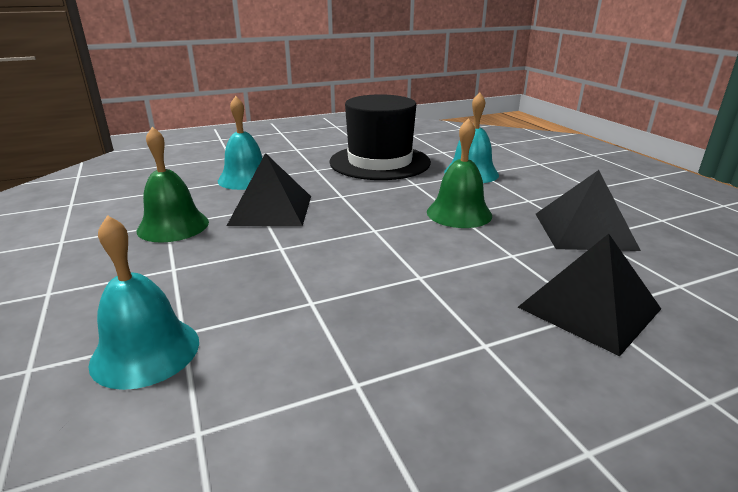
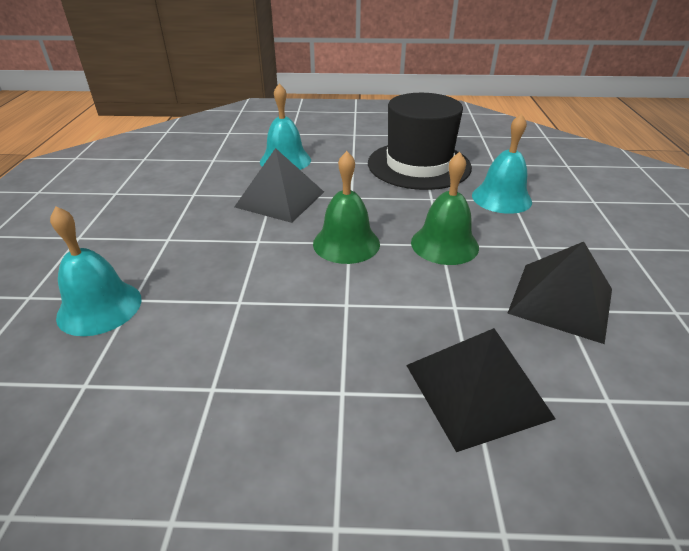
camera: 25 degrees right, 10 degrees up
(173, 226) = (196, 197): green bell -> green bell (346, 243)

